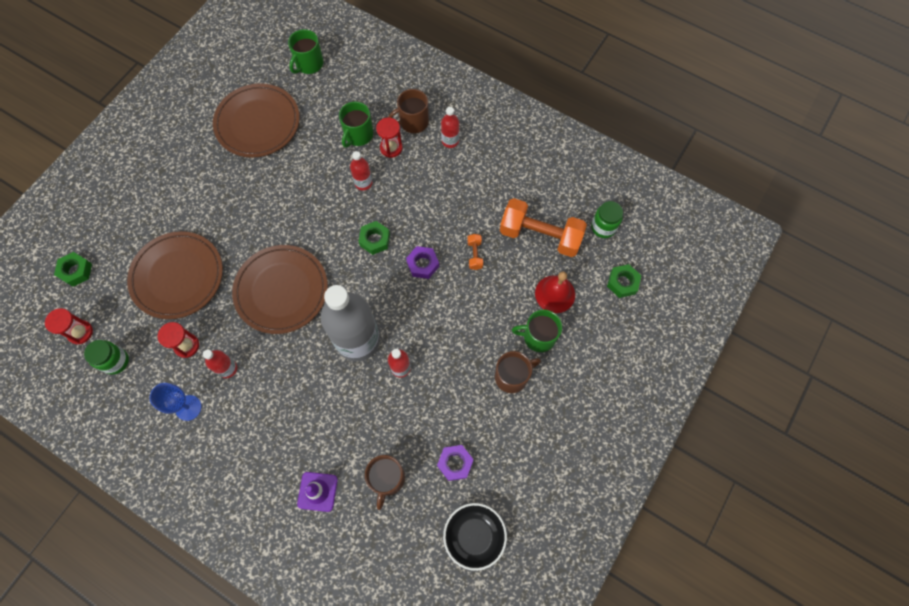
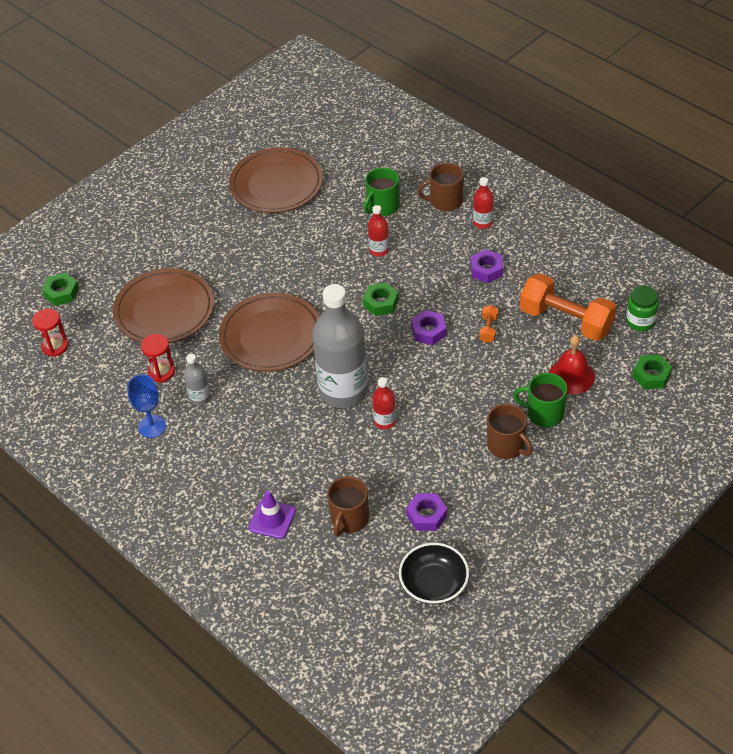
camera: 15 degrees right, 20 degrees down
(116, 361) = (86, 376): green jar -> none
(227, 368) = (200, 398): red bottle -> grey bottle
(309, 64) = (342, 137): green mug -> none
(391, 148) = (416, 222): red hourglass -> none
(462, 191) = (486, 270): none -> purple nut
(512, 376) = (506, 446): brown mug -> brown mug turned 60 degrees clockwise

